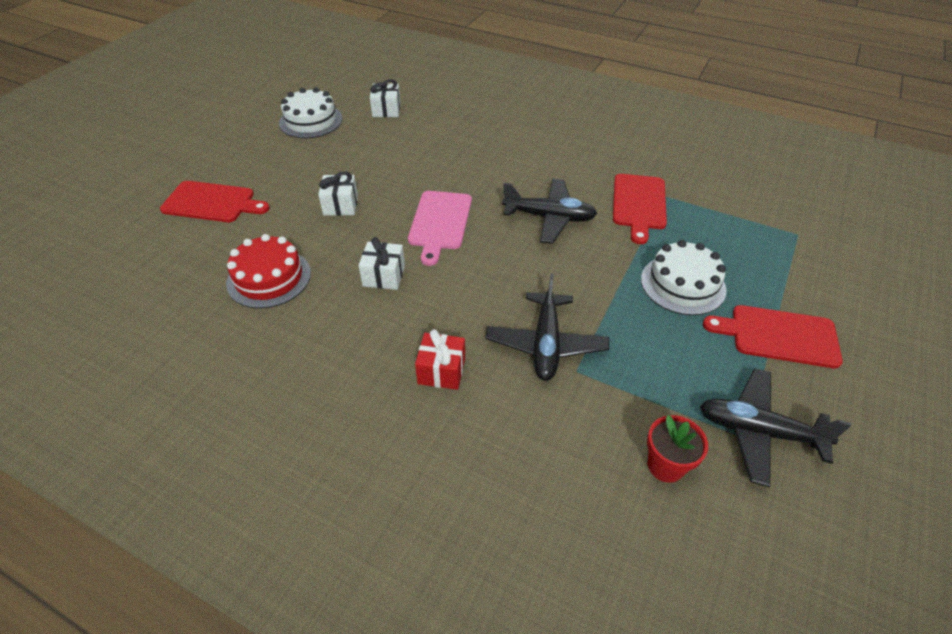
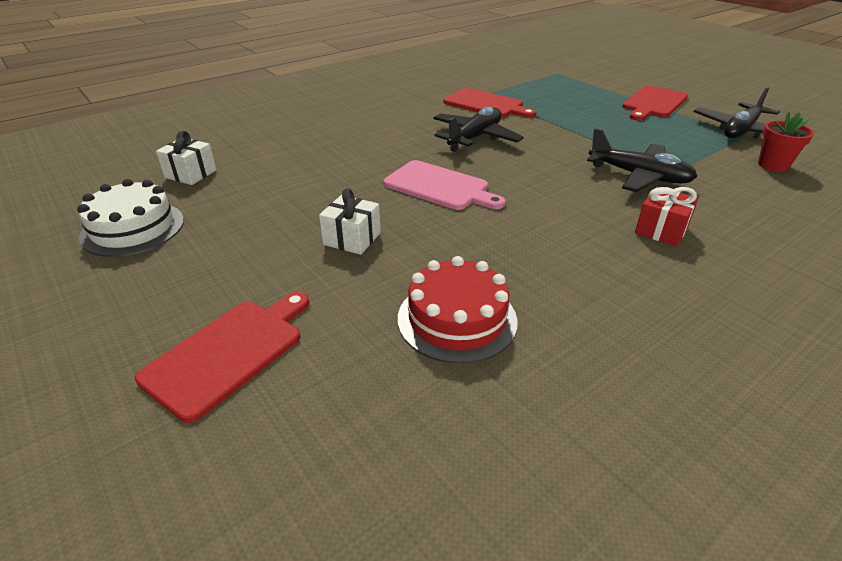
camera: 65 degrees left, 10 degrees down
(384, 276) = (505, 234): white gift -> none
(683, 284) = (590, 115): white cake -> none

